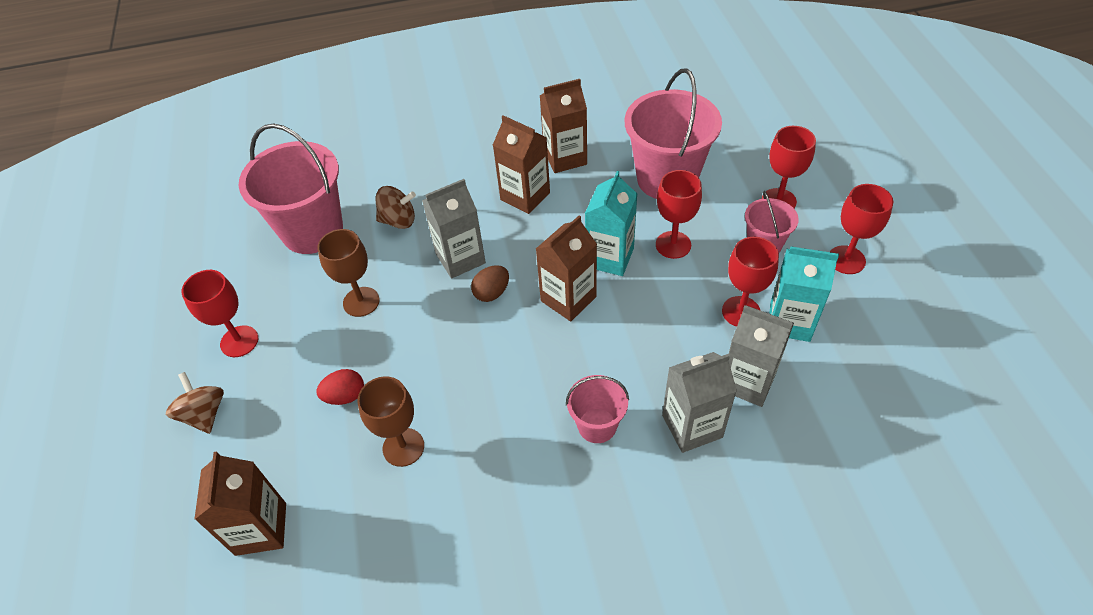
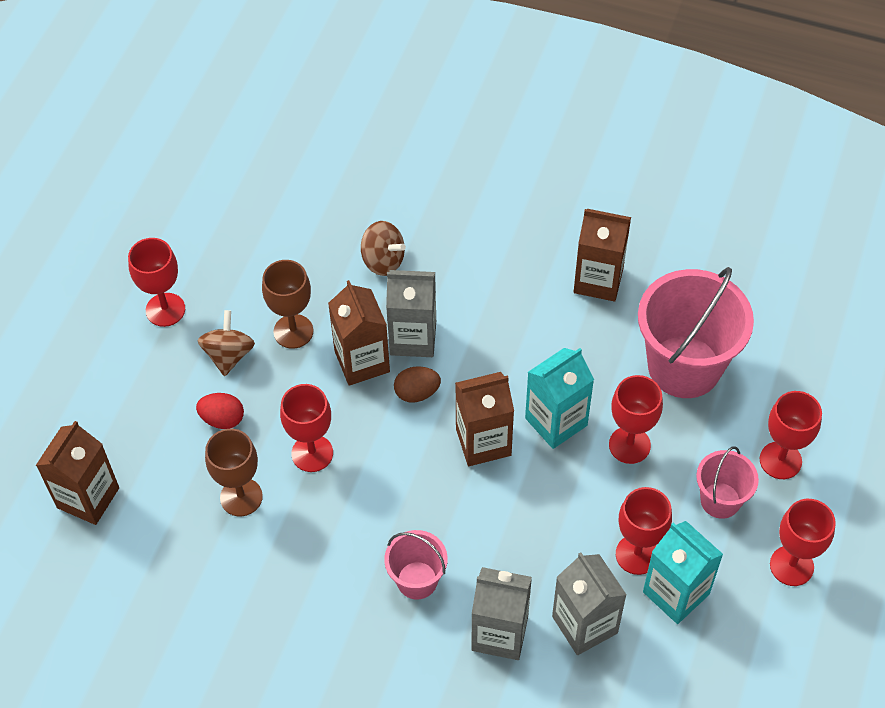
camera: 30 degrees right, 5 degrees up
(204, 414) = (99, 365): brown spinning top -> brown spinning top (229, 355)
(312, 230) = (296, 226): pink bucket -> none
(440, 380) = (312, 453): none -> red goblet
(525, 196) = (524, 303): brown carton -> brown carton (362, 361)

